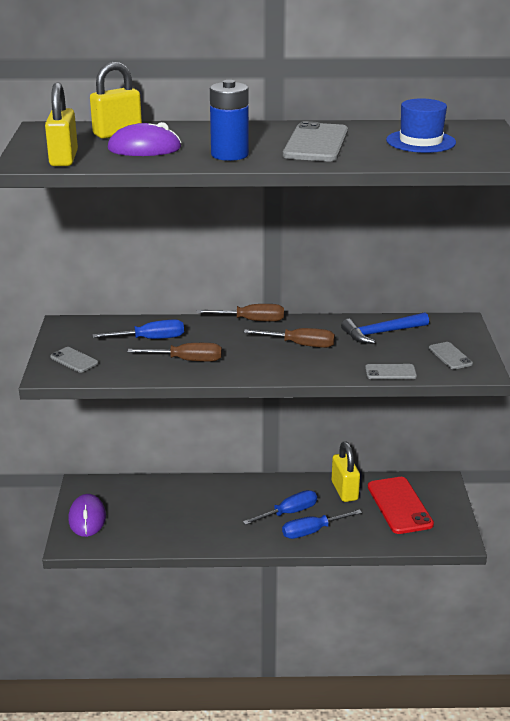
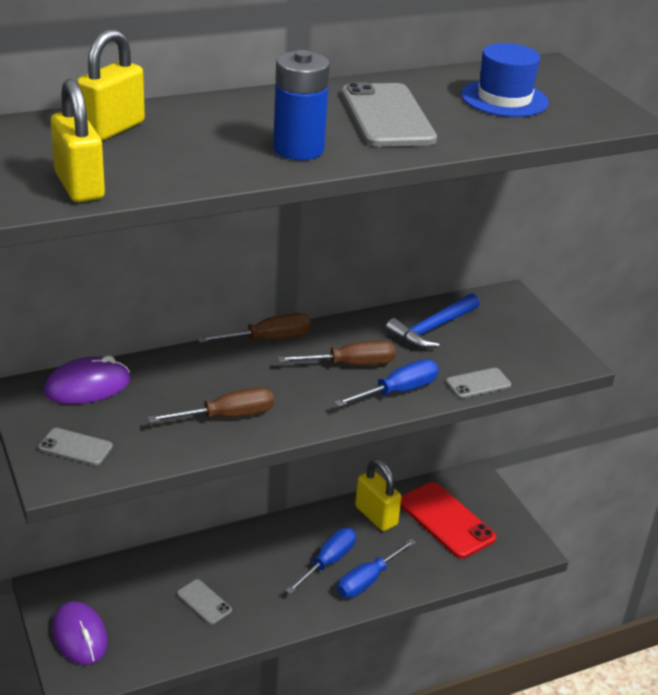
camera: 25 degrees left, 5 degrees up
(144, 148) = (176, 152): purple mouse -> purple mouse (87, 386)
(151, 339) = (159, 392): blue screwdriver -> blue screwdriver (398, 391)
(450, 356) = (527, 347): grey phone -> grey phone (204, 602)

